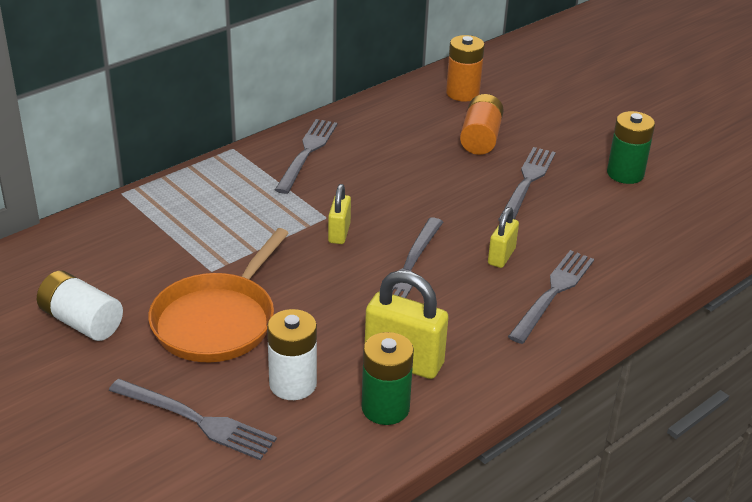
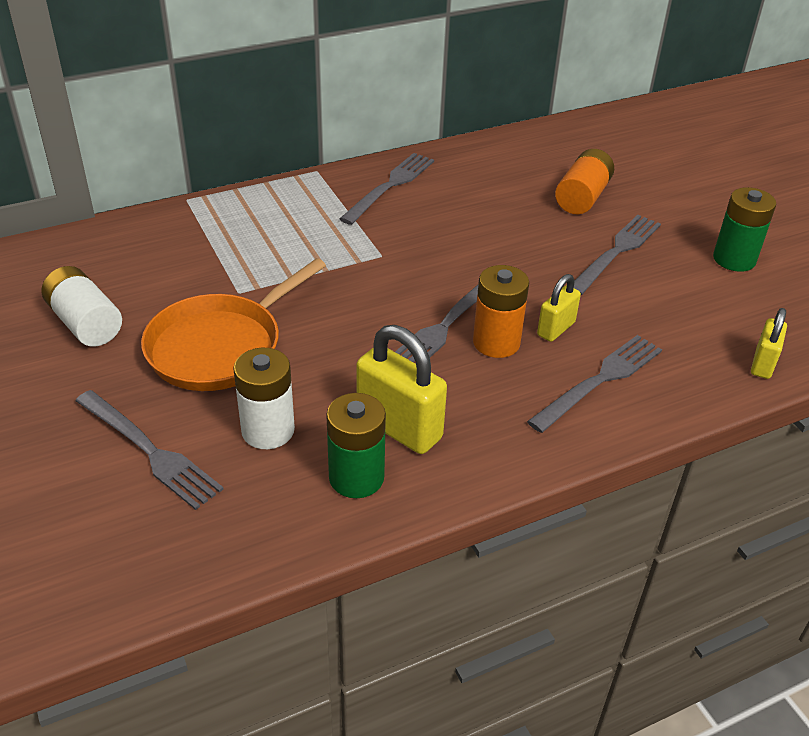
camera: 15 degrees right, 5 degrees up
(339, 233) = (388, 274): yellow padlock -> yellow padlock (762, 364)
(462, 93) = (581, 147): orange battery -> orange battery (496, 342)

